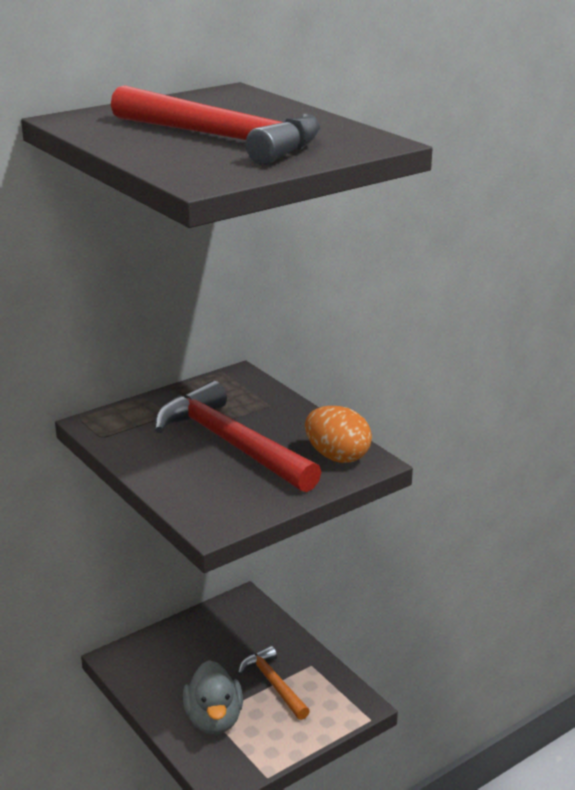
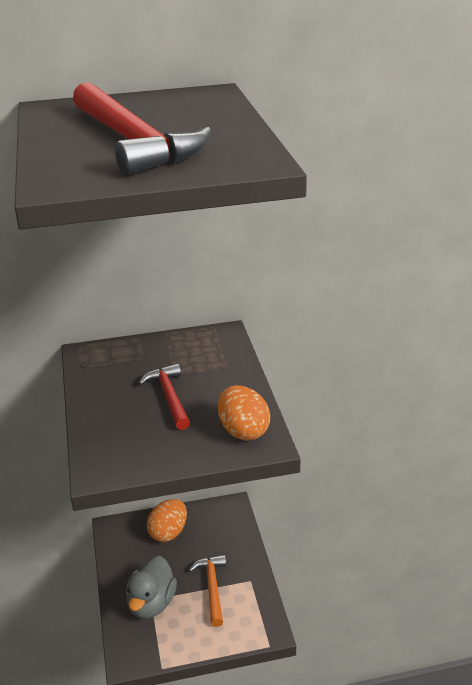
camera: 25 degrees right, 5 degrees up
(187, 645) = (168, 532): none -> orange egg
(231, 444) = (169, 397): red hammer -> red hammer, size x0.55

